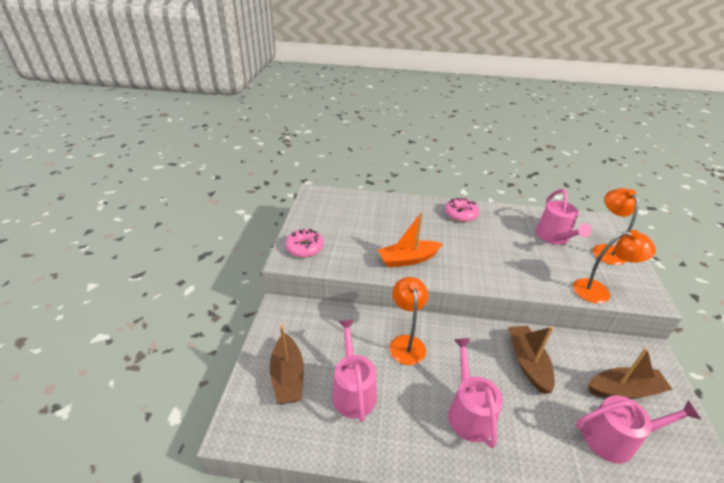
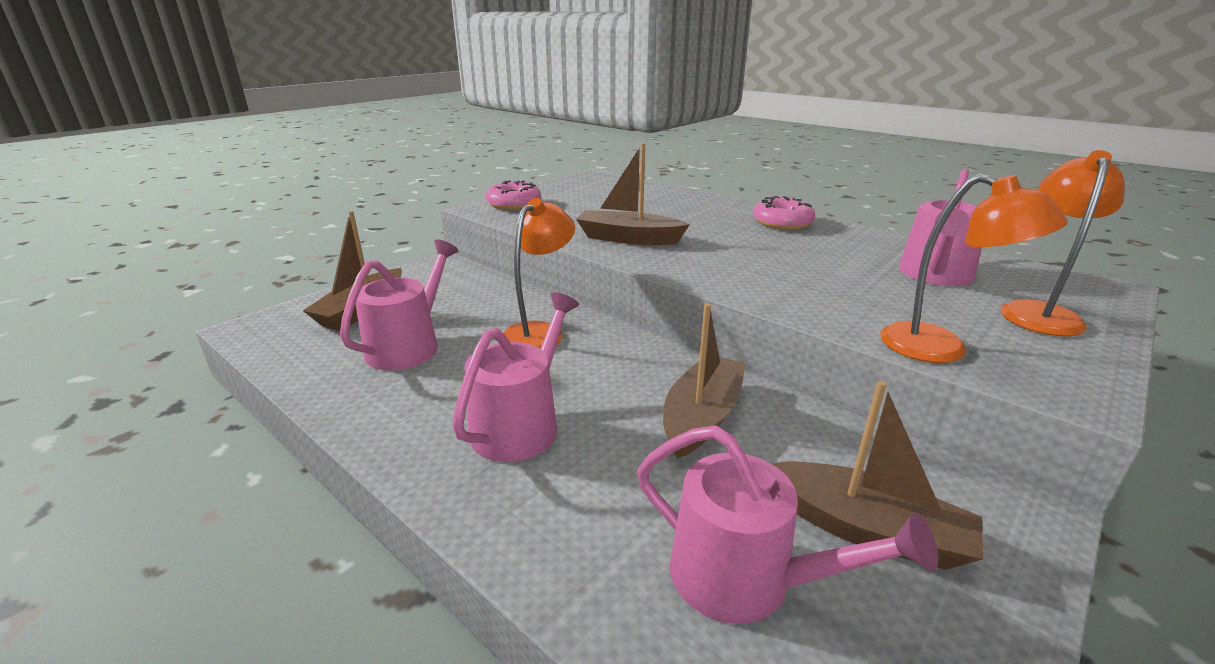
camera: 35 degrees right, 10 degrees down
(408, 259) = (628, 238): orange boat -> brown boat

